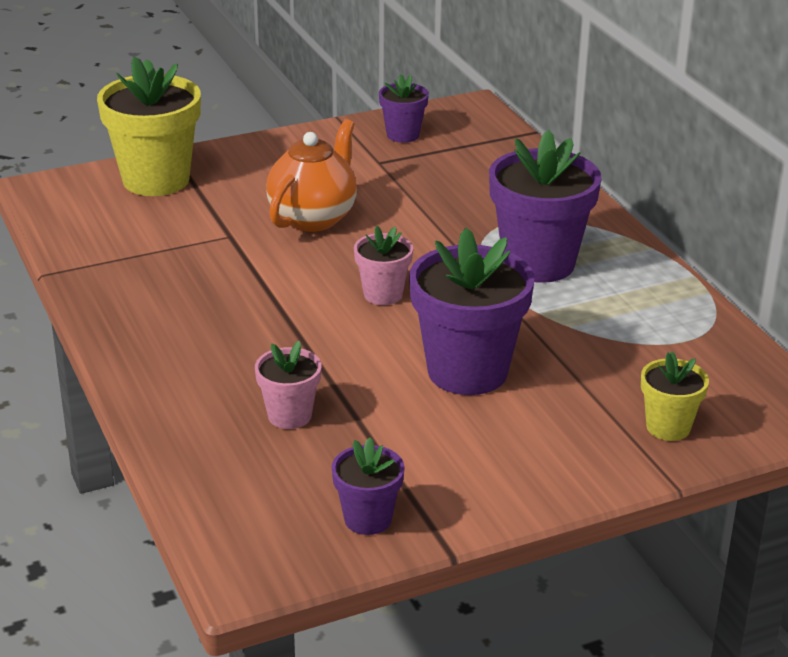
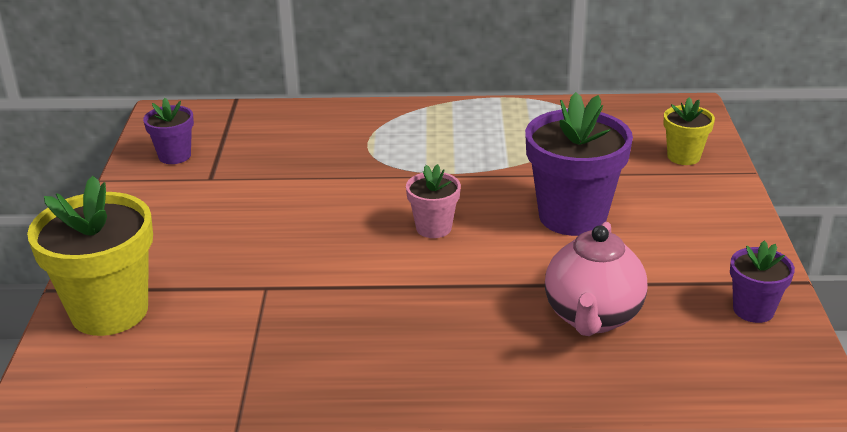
camera: 65 degrees left, 0 degrees up
(289, 416) = (592, 317): pink flower pot -> pink teapot
(313, 218) = (276, 233): orange teapot -> none
(538, 263) = (439, 148): purple flower pot -> none

